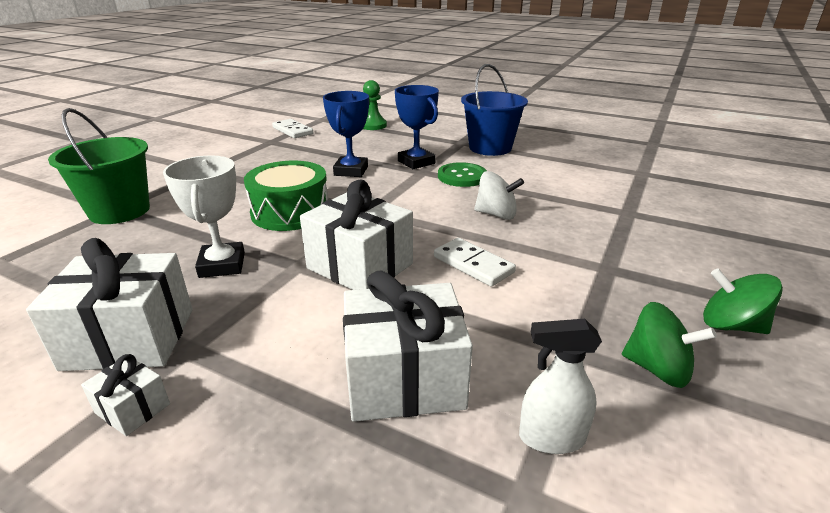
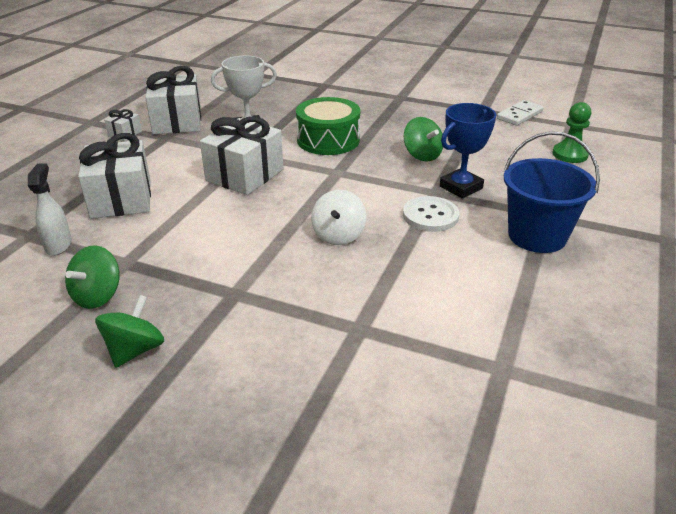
camera: 85 degrees right, 5 degrees up
(119, 211) = (320, 86): green bucket -> none
(351, 171) = (422, 155): blue trophy -> green spinning top
(462, 176) = (430, 216): green button -> white button
(473, 264) = (244, 222): white domino -> none

